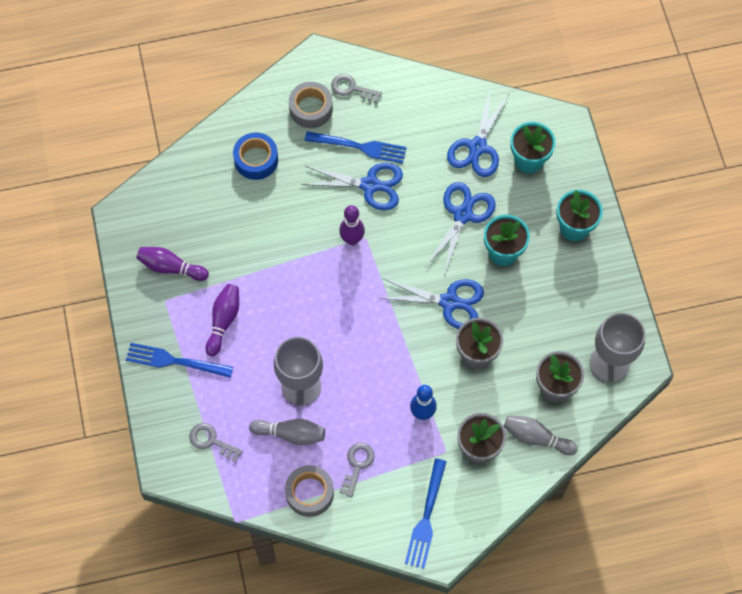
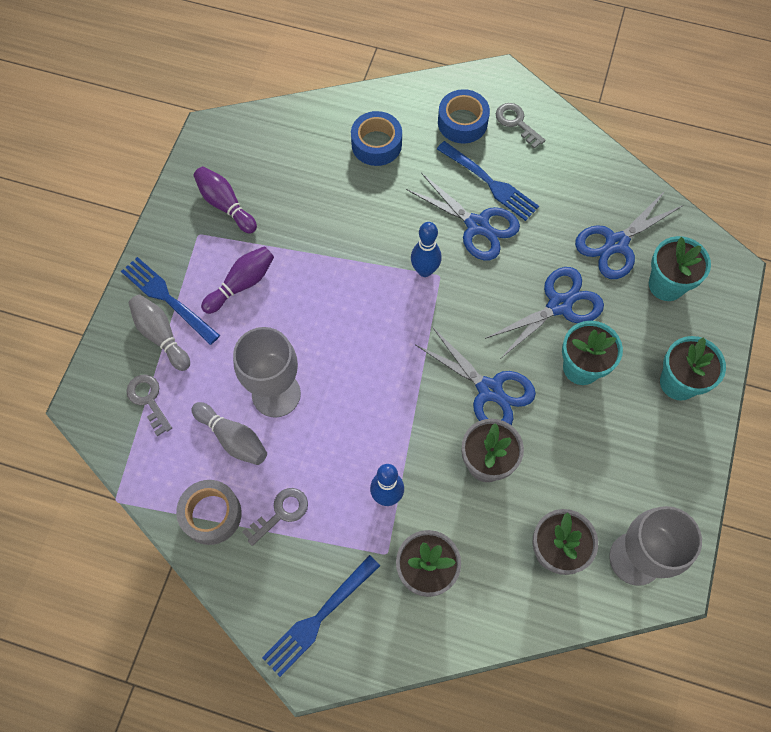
camera: 30 degrees right, 0 degrees up
(311, 109) = (462, 122): grey tape -> blue tape
(352, 239) = (424, 270): purple bowling pin -> blue bowling pin
(536, 438) = (499, 598): grey bowling pin -> grey bowling pin (161, 336)

